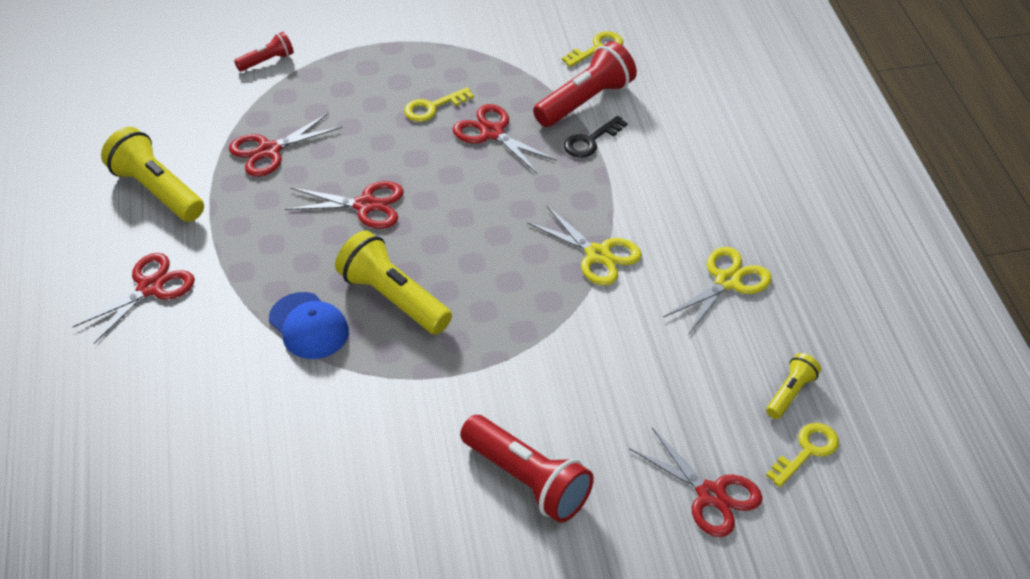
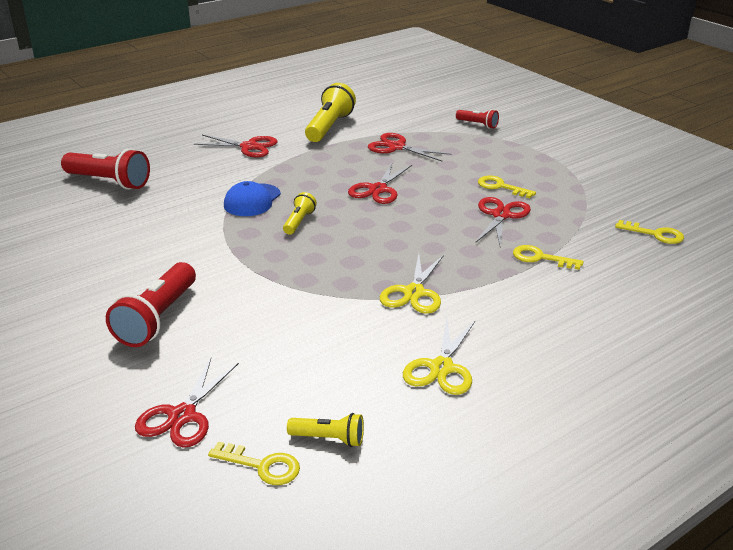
camera: 65 degrees right, 15 degrees down
(365, 205) = (378, 189): red scissors -> red scissors turned 45 degrees clockwise
(393, 298) = (299, 222): yellow flashlight -> yellow flashlight, size x0.54
(585, 101) = (585, 244): red flashlight -> red flashlight (109, 182)
(590, 141) = (540, 258): black key -> yellow key
(727, 281) = (441, 368): yellow scissors -> yellow scissors turned 90 degrees clockwise

